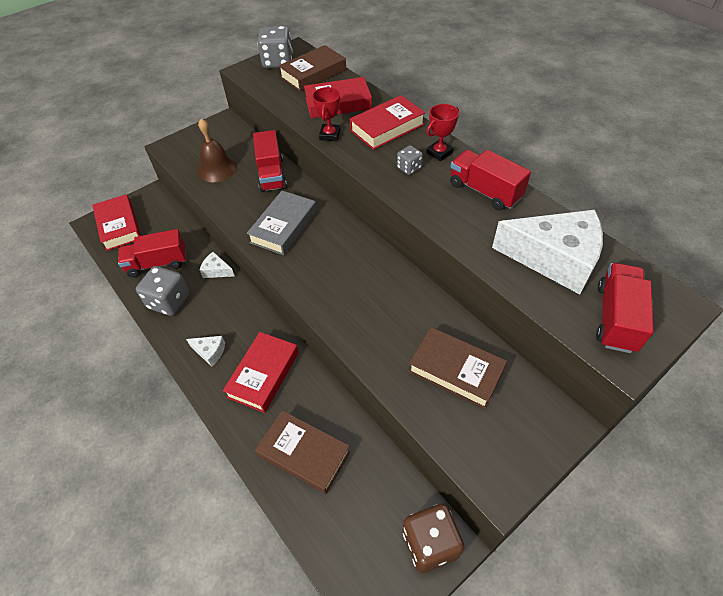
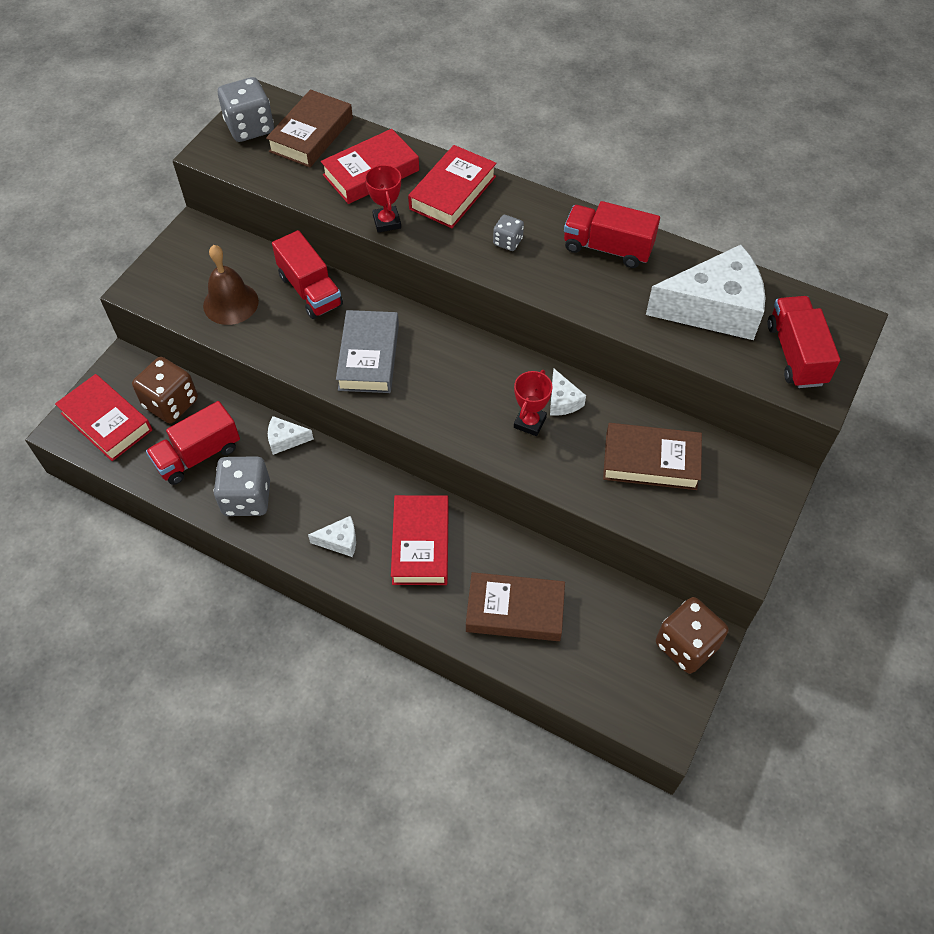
camera: 25 degrees left, 5 degrees up
(162, 226) = (171, 403): none -> brown dice
(407, 300) = (562, 401): none -> white cheese
(439, 153) = (533, 211): red trophy -> red trophy (530, 422)

